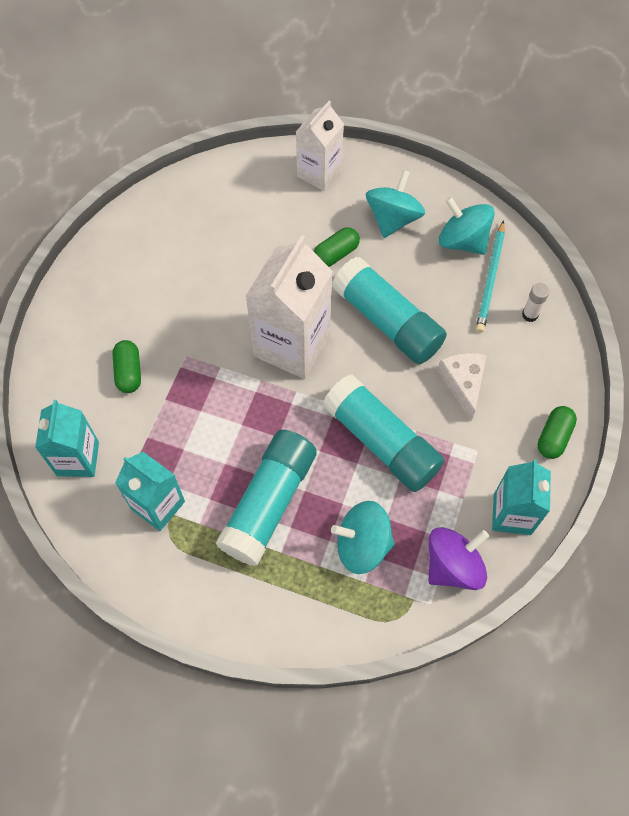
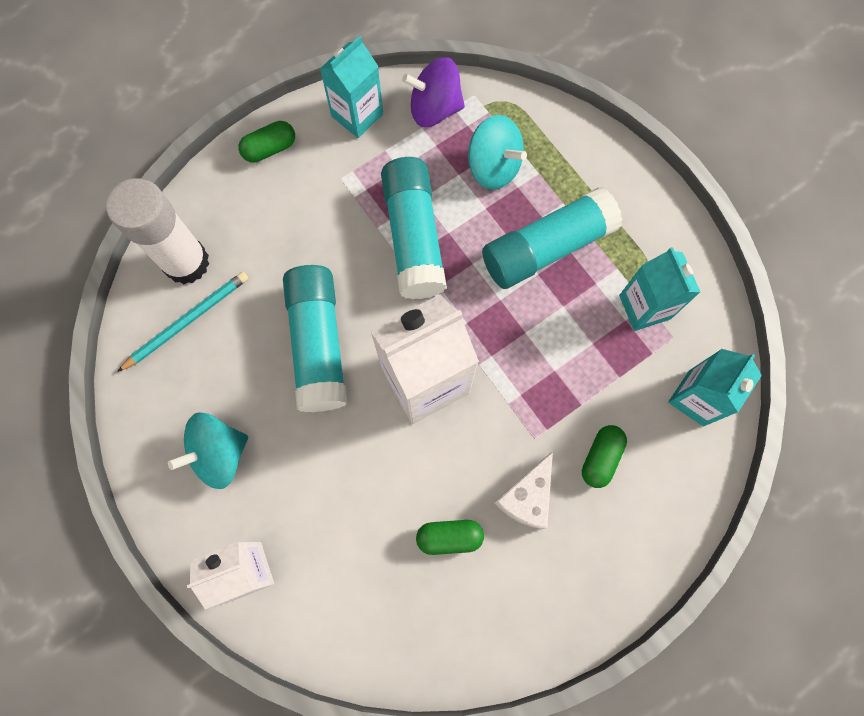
camera: 145 degrees left, 10 degrees up
(336, 254) = (308, 452): green capsule -> green capsule (449, 537)
(462, 241) = (175, 380): turquoise spinning top -> none
(463, 384) = (302, 240): white cheese -> white cheese (527, 497)
(530, 315) = (186, 262): white glue stick -> white glue stick, size x2.50

